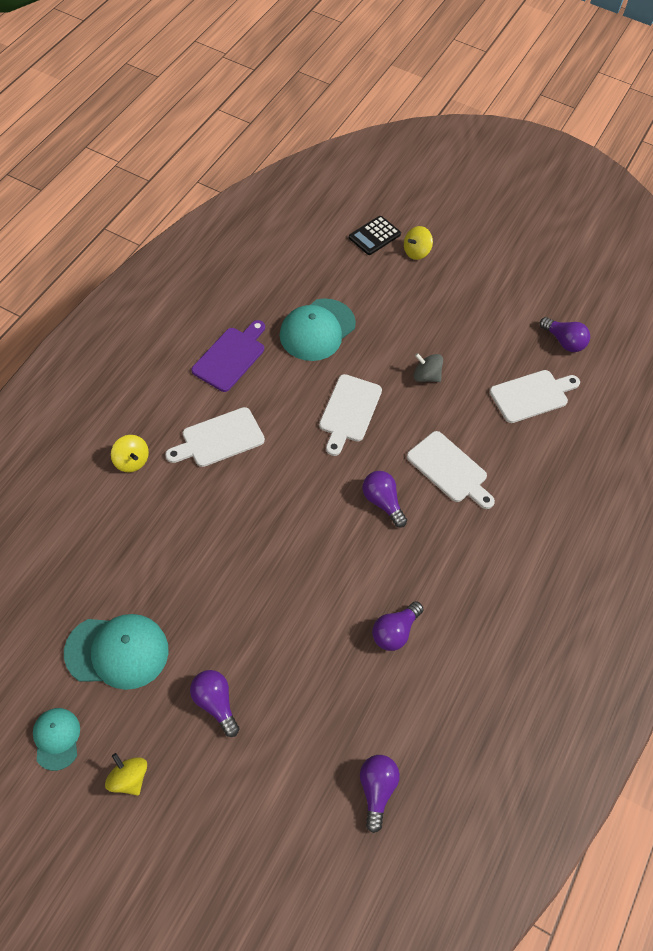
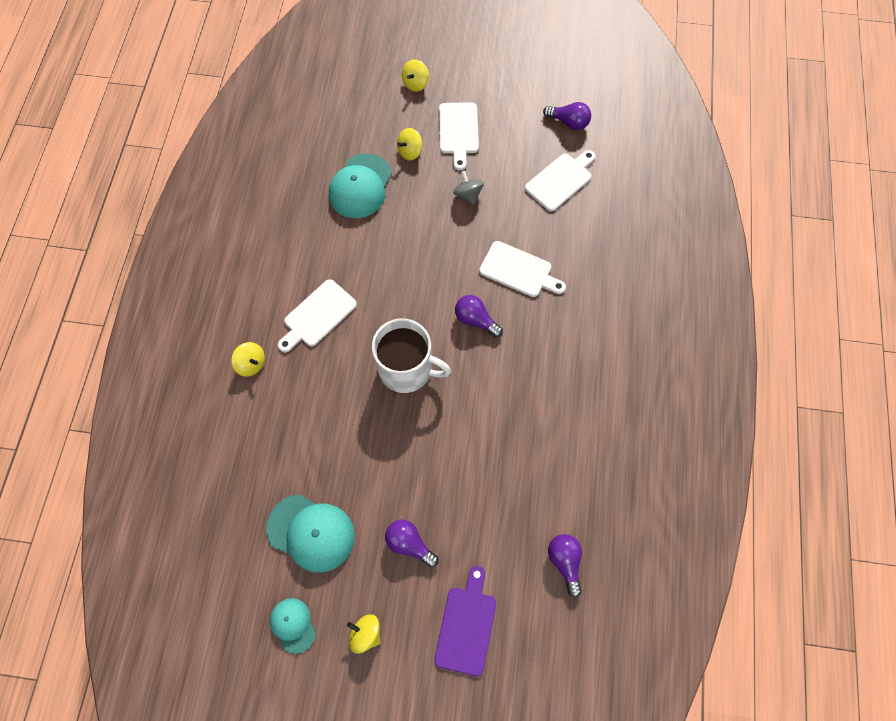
camera: 15 degrees left, 10 degrees up
(117, 651) = (311, 532): turquoise cap -> turquoise cap turned 45 degrees clockwise
(231, 357) = (297, 238): purple cutting board -> purple cutting board (466, 625)
(289, 525) = (407, 369): none -> white mug
(349, 411) = (416, 250): white cutting board -> white cutting board (458, 131)
(374, 236) = (374, 81): black calculator -> none
(383, 314) = (410, 152): none -> yellow spinning top
(395, 632) = (528, 426): purple light bulb -> none
(426, 376) = (468, 195): grey spinning top -> grey spinning top turned 60 degrees clockwise

